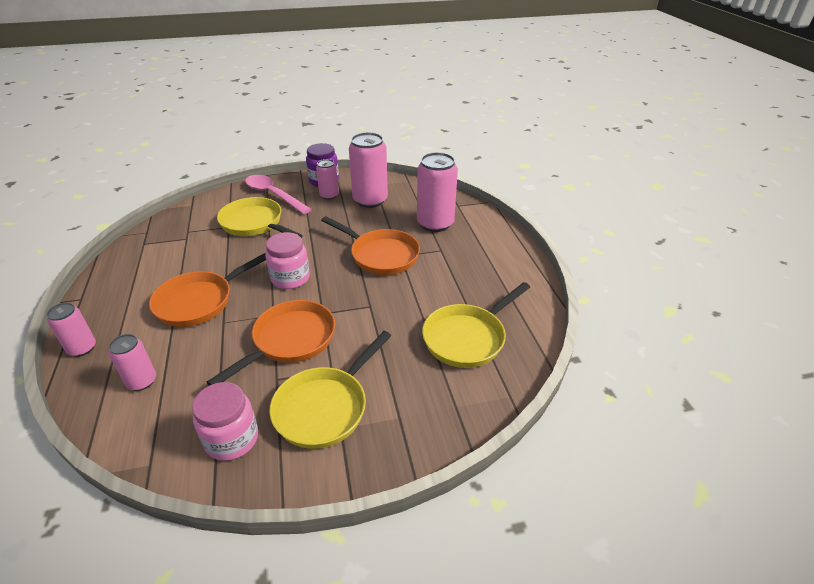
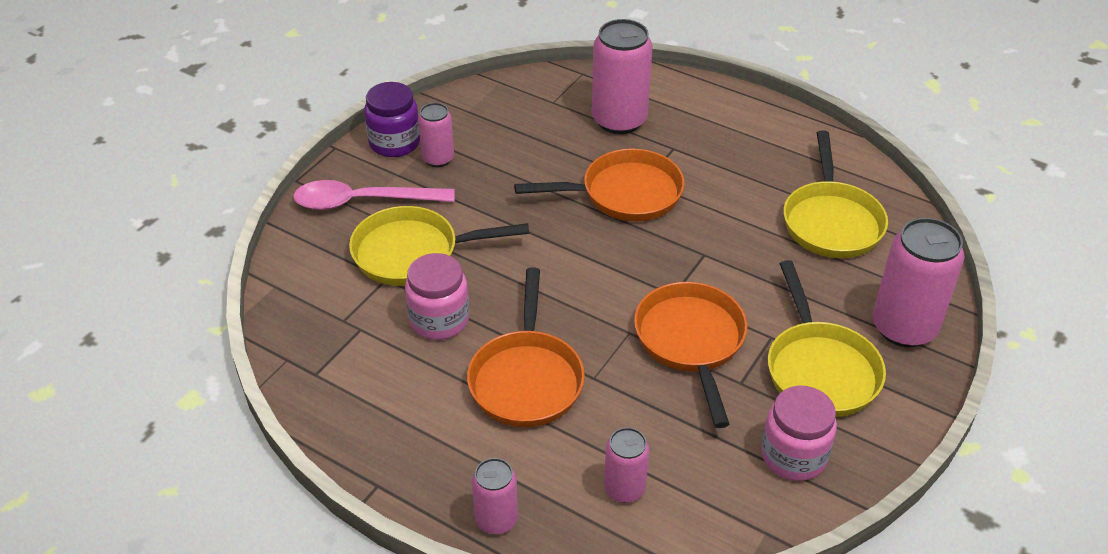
camera: 45 degrees left, 5 degrees up
(290, 278) = (577, 284): pink jar -> pink jar (439, 320)
(370, 200) = (499, 135): pink can -> pink can (904, 327)

